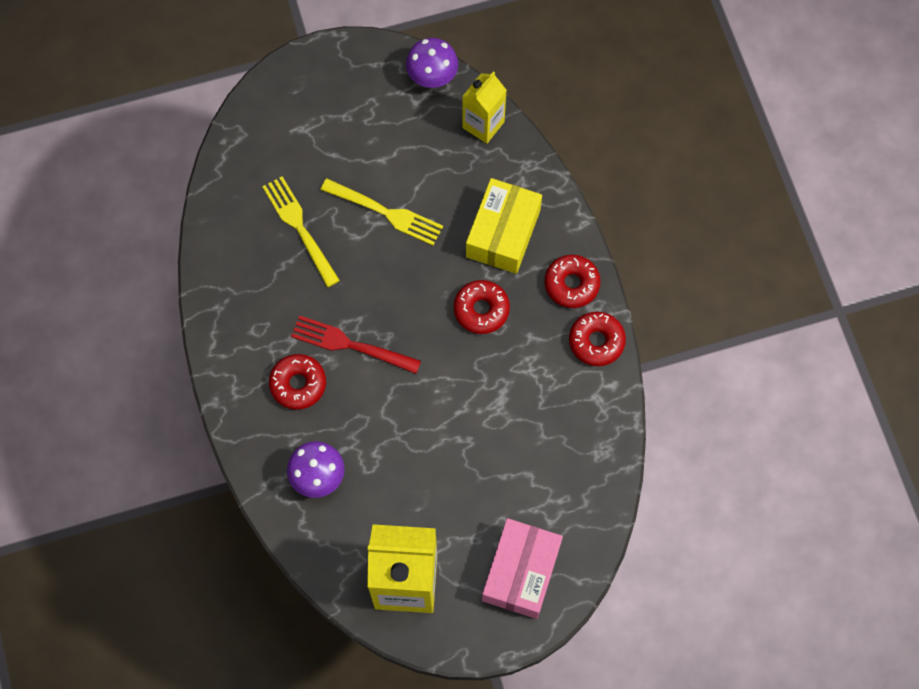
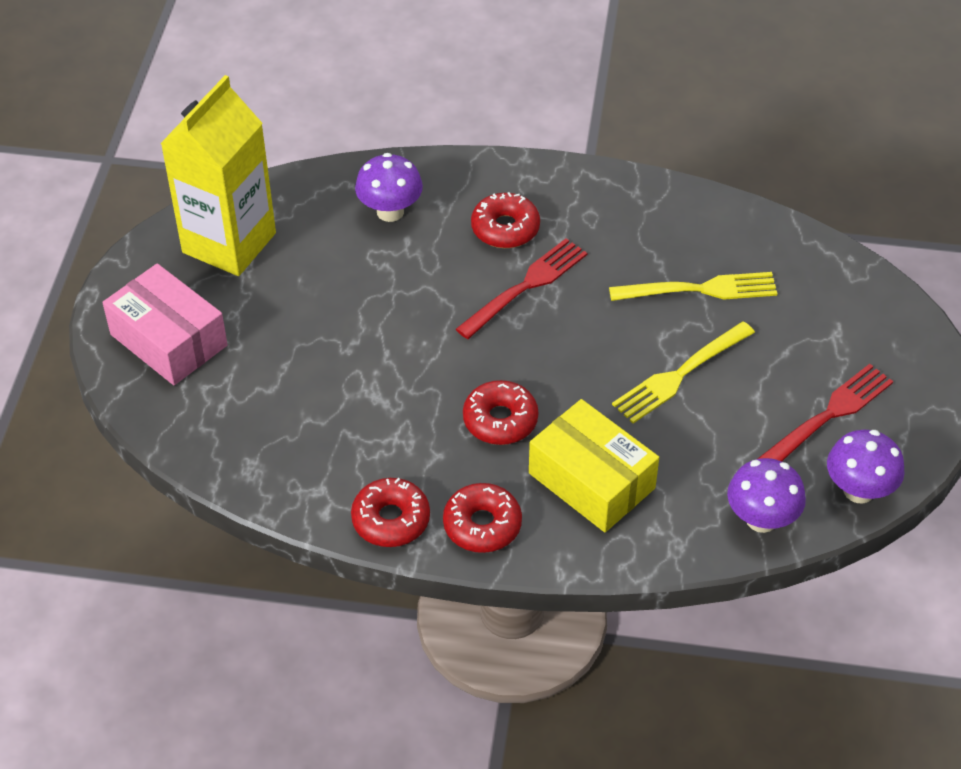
camera: 115 degrees right, 20 degrees down
(378, 112) = (828, 415): none -> red fork
(483, 124) = (761, 519): yellow carton -> purple mushroom

